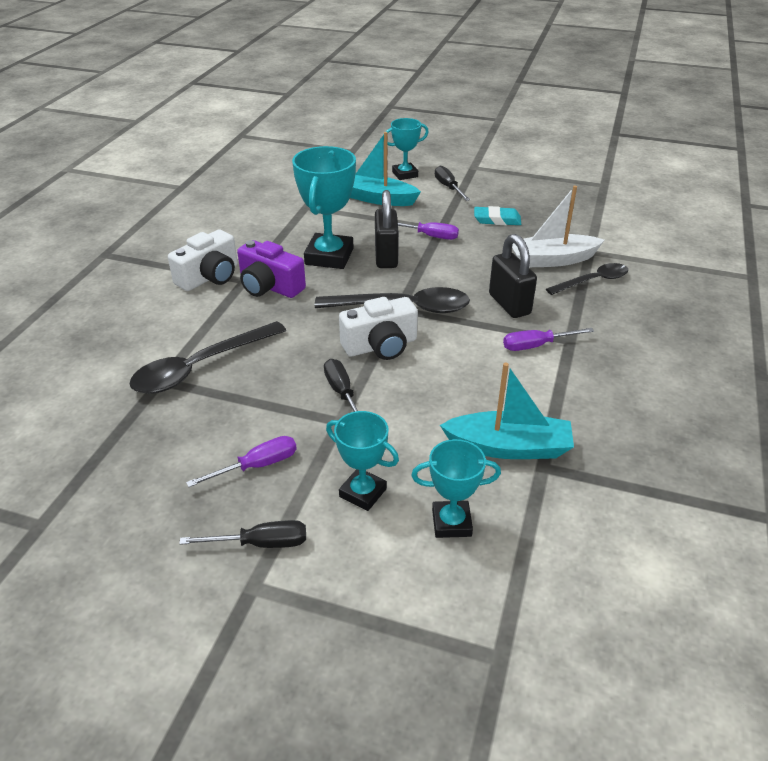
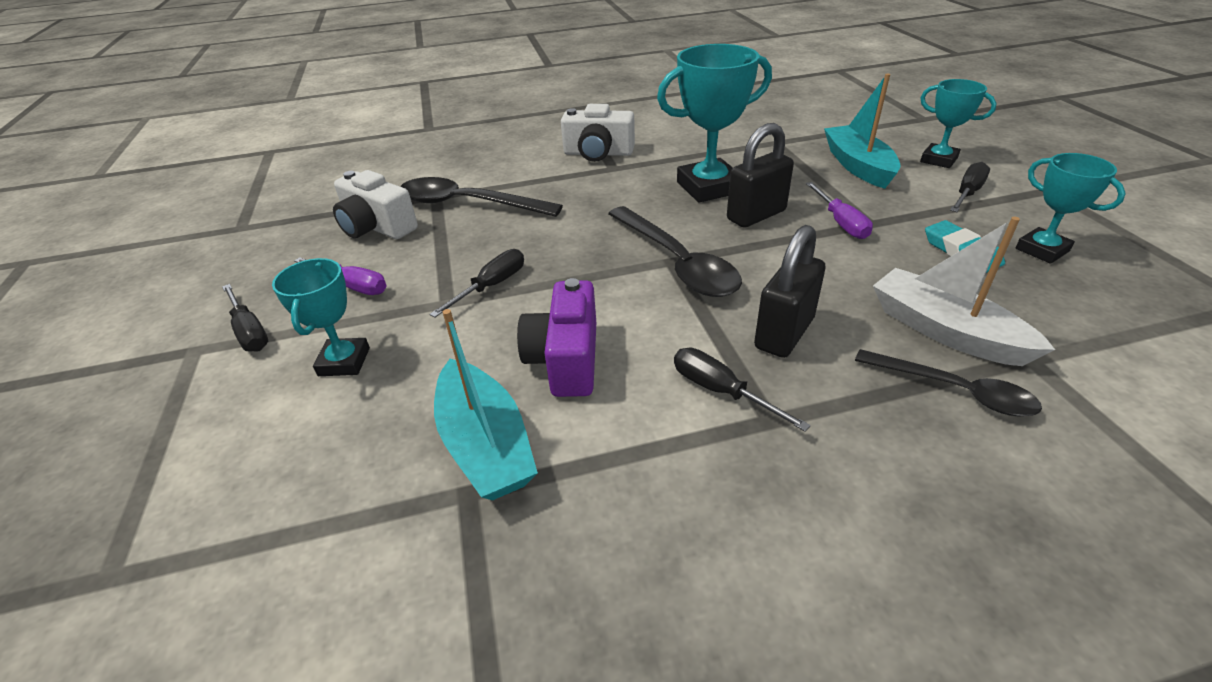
camera: 60 degrees right, 0 degrees up
(269, 286) = (619, 182): purple camera -> purple camera (566, 359)
(380, 346) = (592, 276): white camera -> white camera (377, 227)
(451, 523) = (323, 446): turquoise trophy -> turquoise trophy (1042, 250)
(536, 345) = (721, 391): purple screwdriver -> black screwdriver

